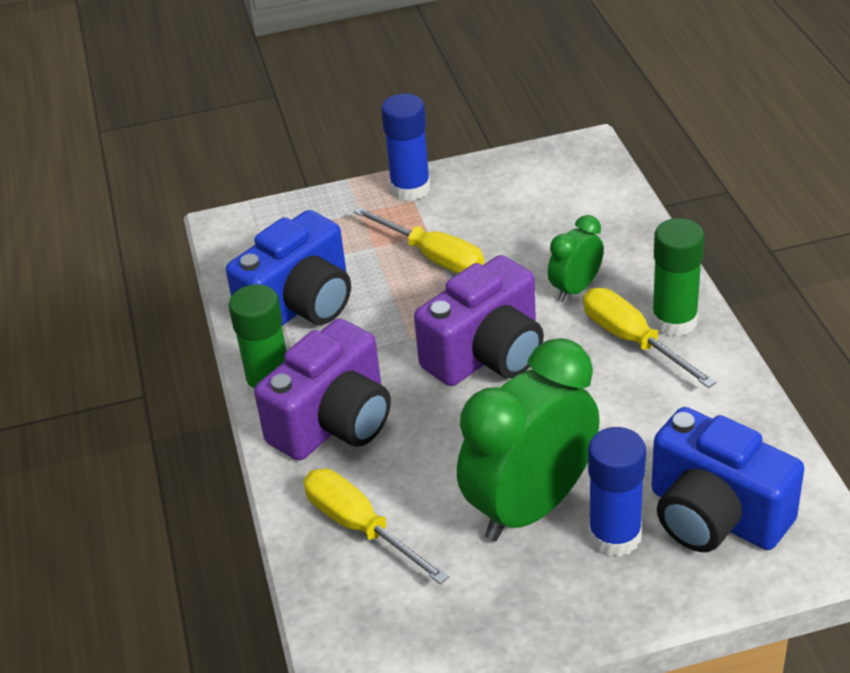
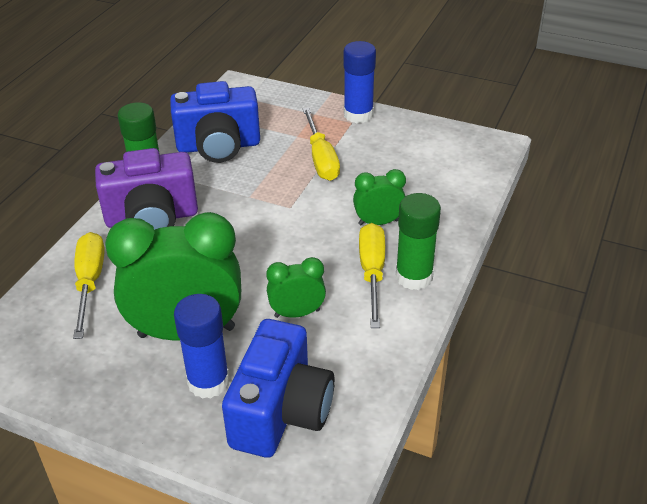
camera: 35 degrees right, 0 degrees up
(487, 354) = (278, 230): purple camera -> none
(612, 421) = (297, 313): none -> green clock
(715, 516) = (281, 412): blue camera -> blue camera turned 150 degrees counterclockwise

